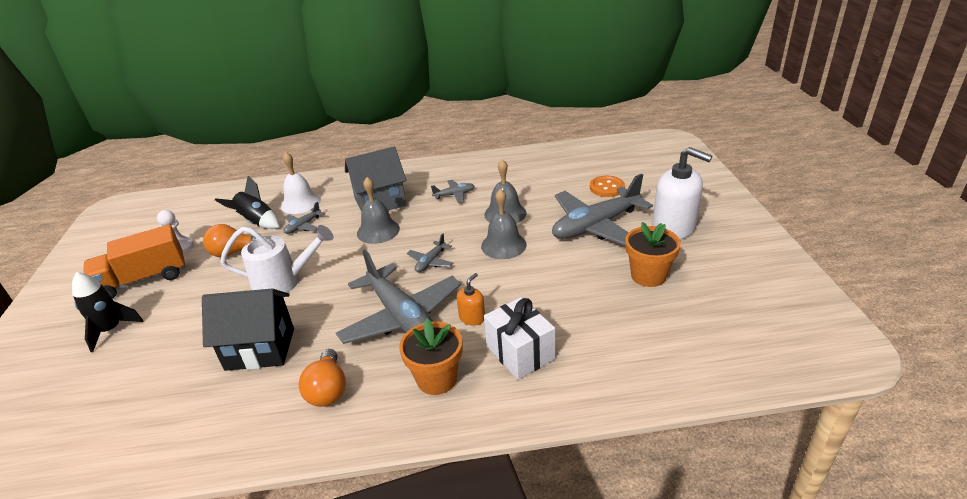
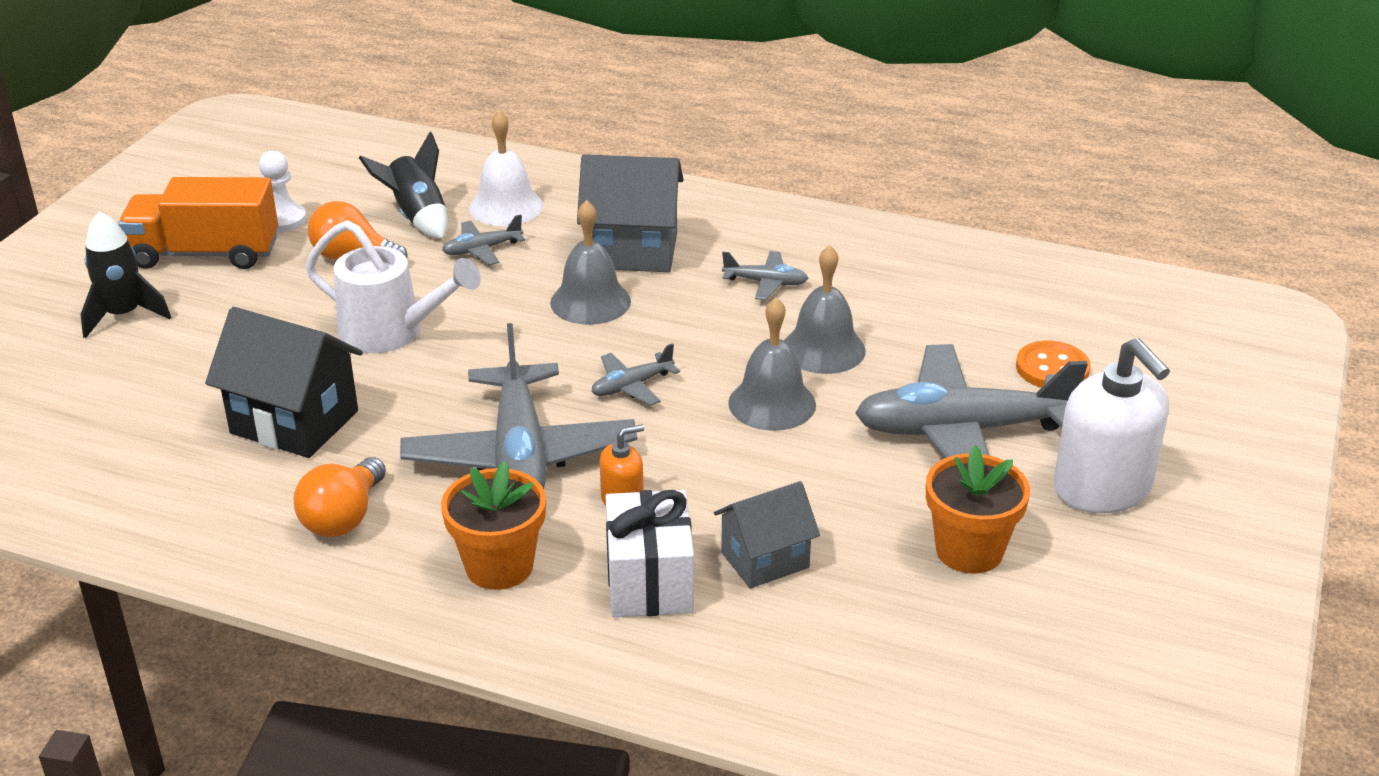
camera: 25 degrees right, 0 degrees up
(565, 318) = (765, 560): none -> grey house

